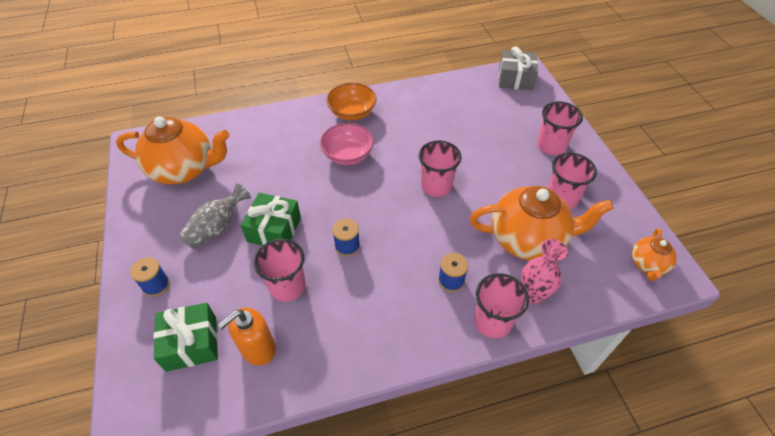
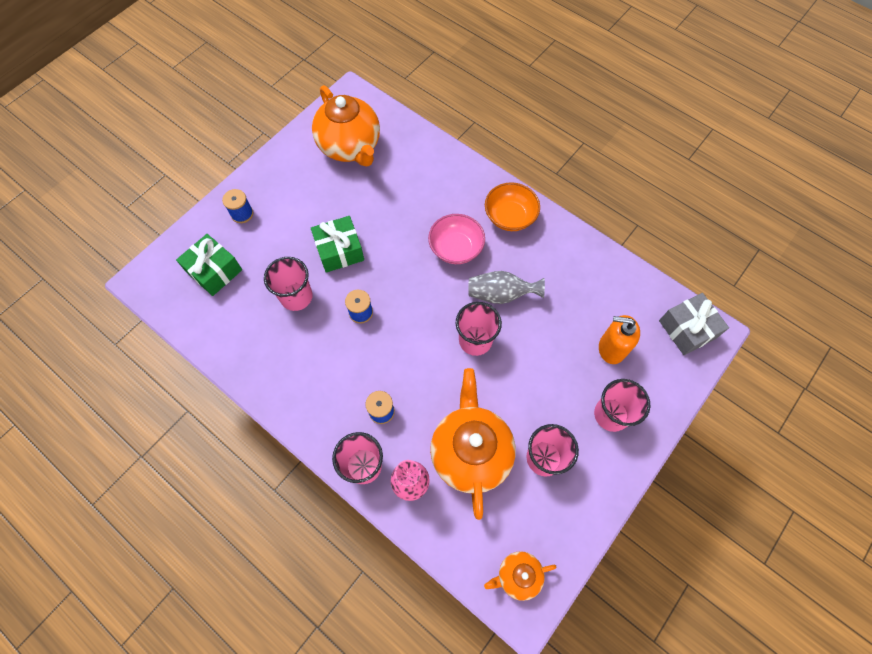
camera: 55 degrees right, 15 degrees up
(217, 228) = (313, 212): grey vase -> grey vase (500, 294)
(258, 348) = (236, 314): orange soap dispenser -> orange soap dispenser (611, 348)
(528, 239) = (470, 452): orange teapot -> orange teapot turned 150 degrees counterclockwise

